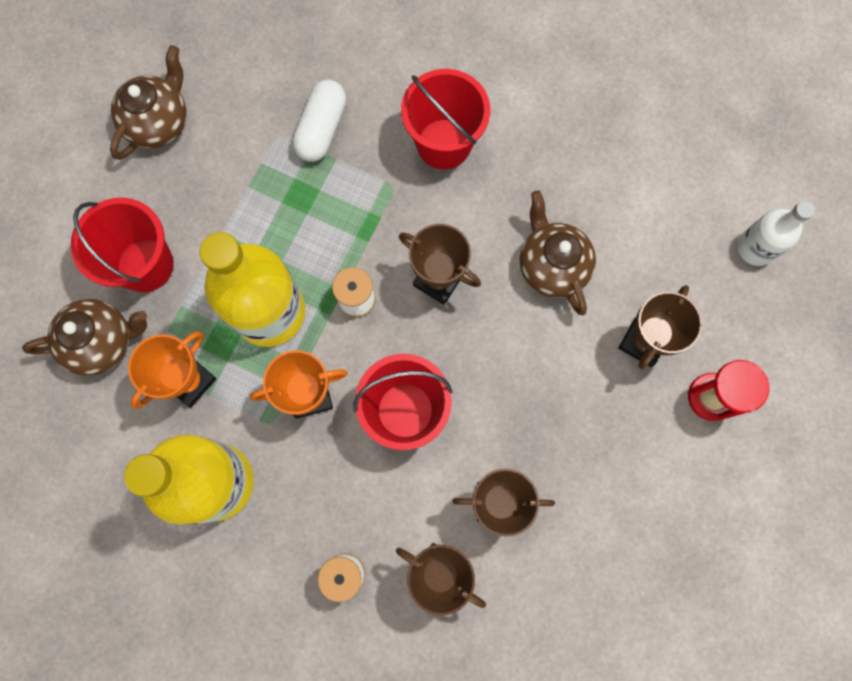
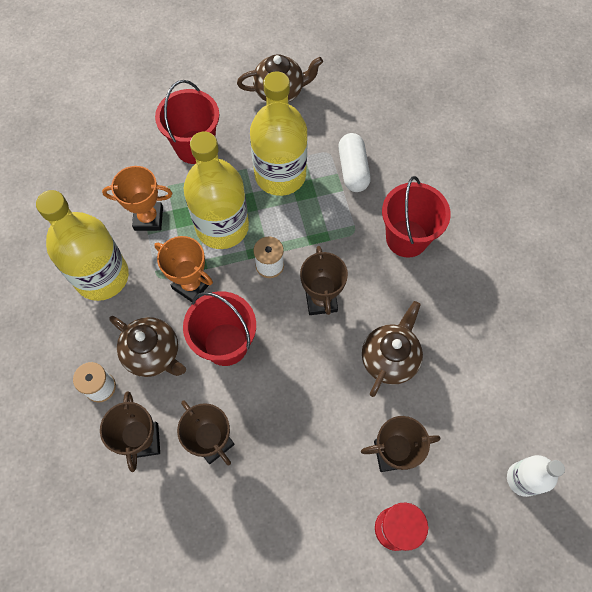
camera: 50 degrees right, 10 degrees down
(103, 342) = (135, 161): brown teapot -> brown teapot (153, 354)
(262, 205) = (280, 175): none -> yellow bottle
(322, 129) = (353, 169): white capsule -> white capsule turned 75 degrees counterclockwise

